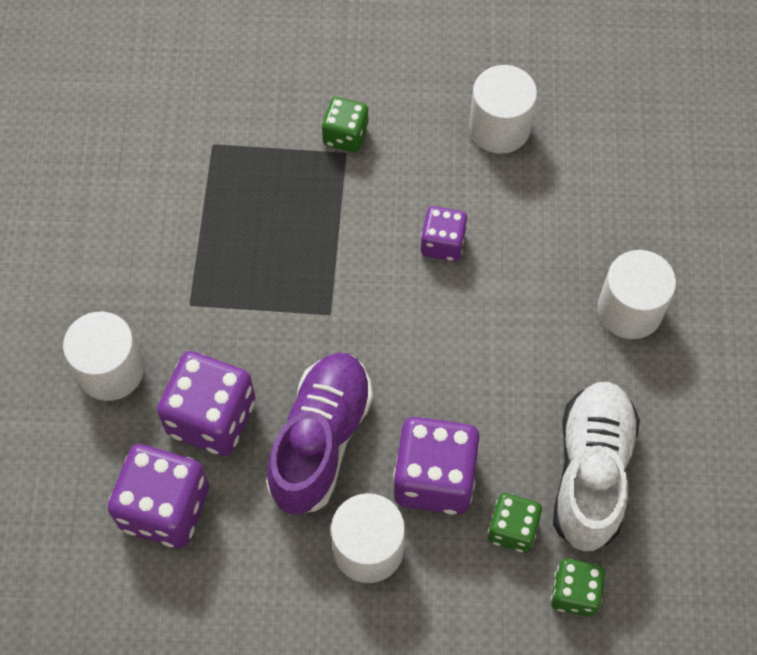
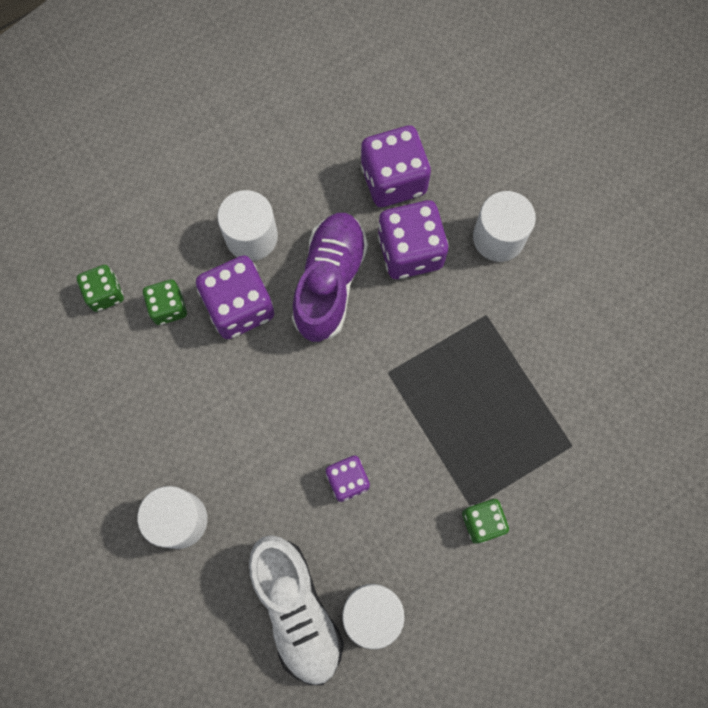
camera: 145 degrees right, 10 degrees up
(320, 440) = (329, 282): purple shoe -> purple shoe turned 150 degrees counterclockwise
(591, 472) = (138, 378): white shoe -> white shoe (296, 609)

